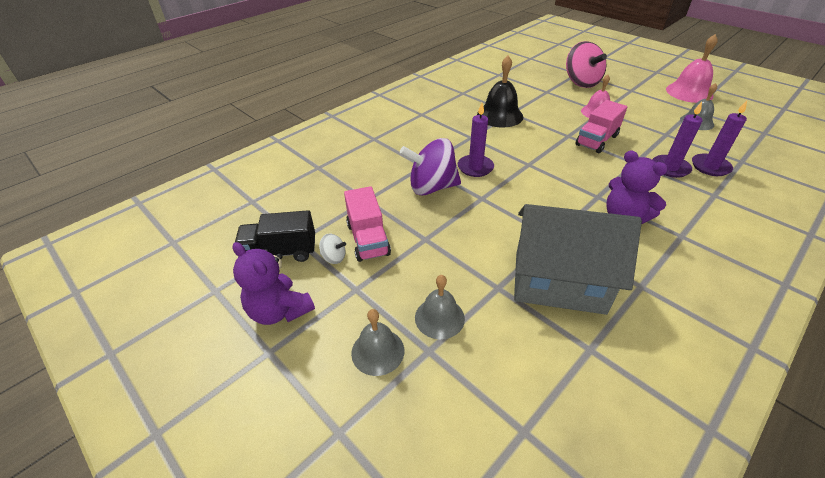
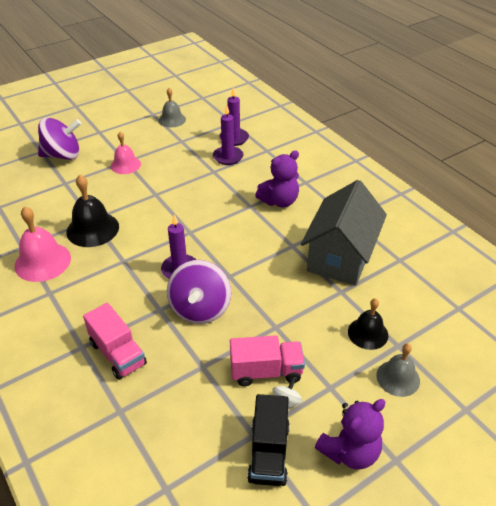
camera: 80 degrees left, 0 degrees up
(439, 317) = (368, 333): grey bell -> black bell
(581, 82) = (62, 155): pink spinning top -> purple spinning top
(596, 140) = (172, 180): pink truck -> pink truck (118, 353)
(689, 92) = (124, 104): pink bell -> pink bell (42, 261)

